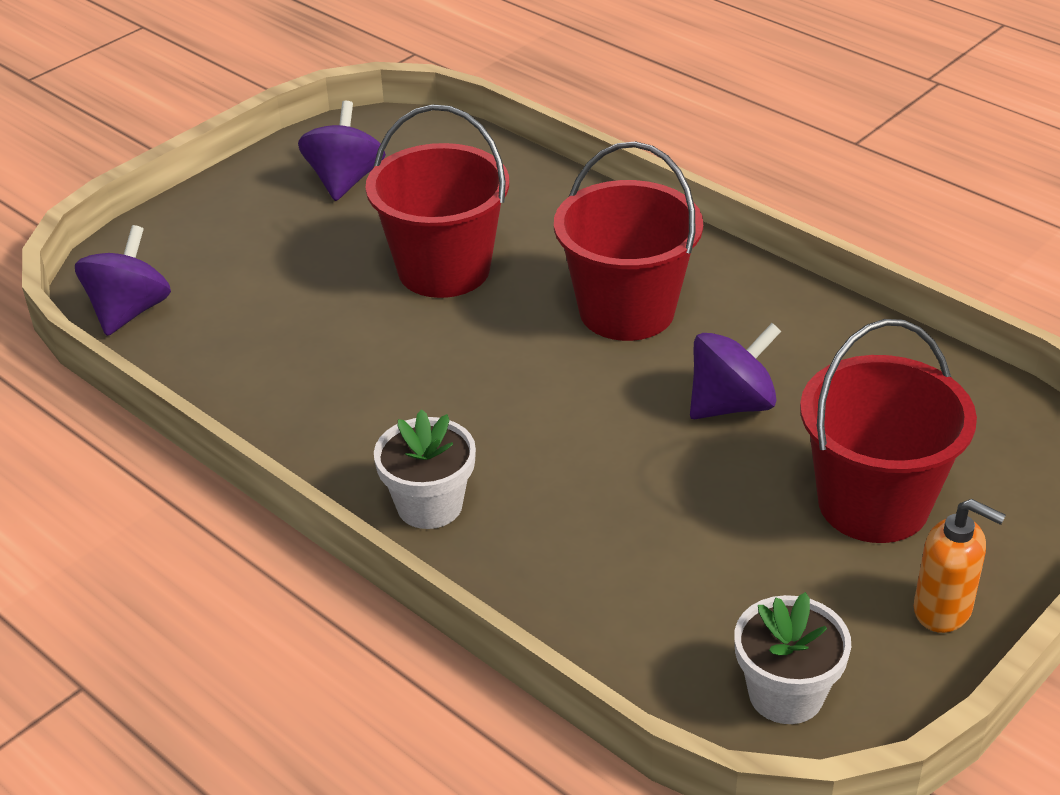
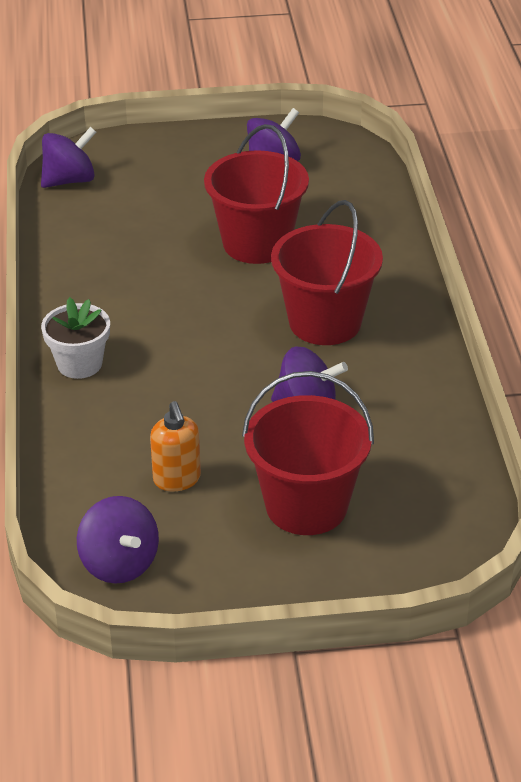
camera: 40 degrees right, 0 degrees up
(786, 694) = (119, 563): white flower pot -> purple spinning top
(943, 610) = (260, 581): orange soap dispenser -> orange soap dispenser (177, 480)

